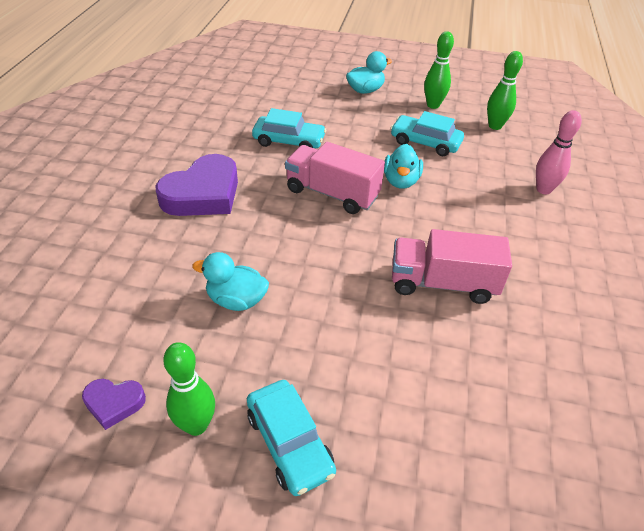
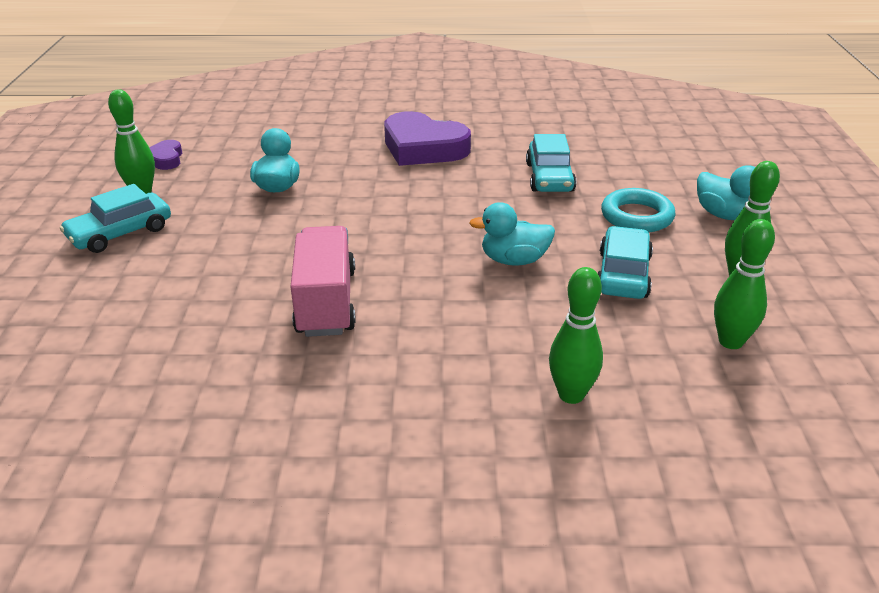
camera: 80 degrees right, 10 degrees down
(332, 193) = (461, 216): pink truck -> none
(357, 120) = (637, 216): none -> turquoise ring
(543, 189) = (571, 395): pink bowling pin -> green bowling pin

